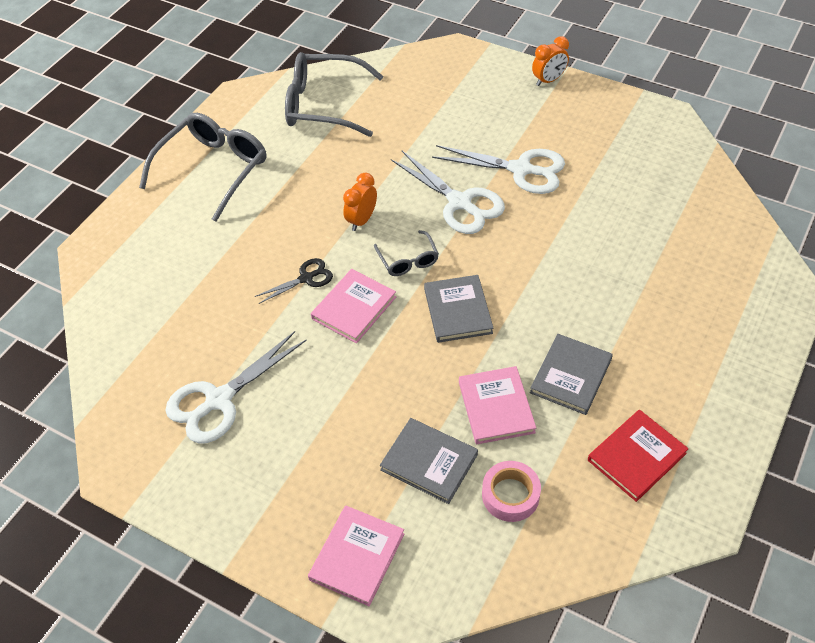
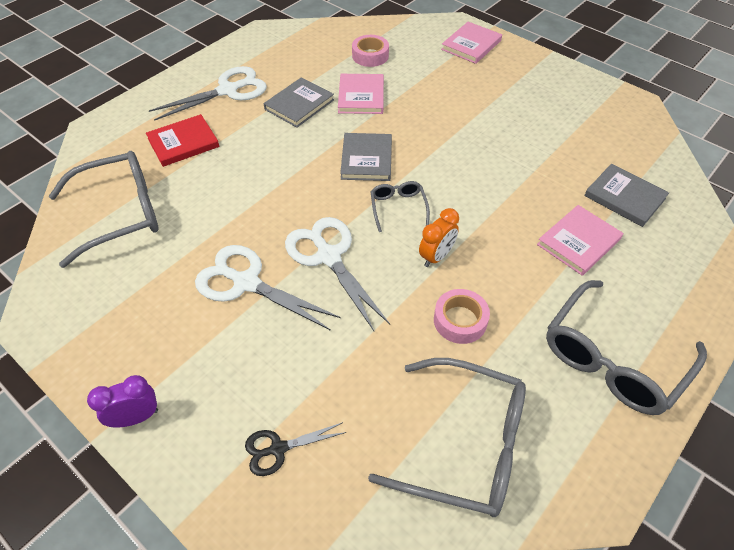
camera: 170 degrees left, 0 degrees up
(219, 400) = (568, 131): white scissors -> white scissors (228, 91)
(306, 278) = (497, 208): black scissors -> black scissors (278, 449)
(334, 174) = (460, 320): none -> pink tape
(354, 308) = (455, 176): pink book -> pink book (578, 242)
(429, 462) = (417, 77): grey book -> grey book (624, 197)
(548, 80) = (136, 417): orange clock -> purple clock
(636, 457) = (282, 60): red book -> red book (183, 143)
(676, 204) = (120, 214): none -> grey glasses

